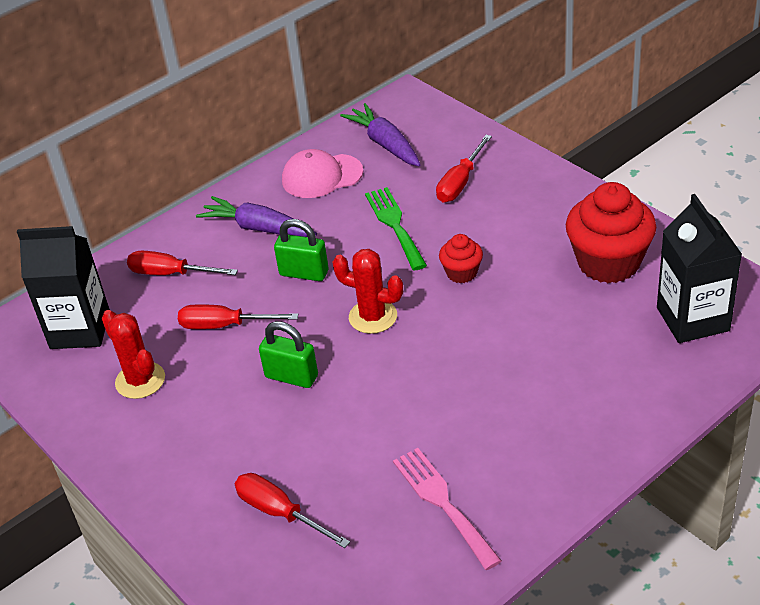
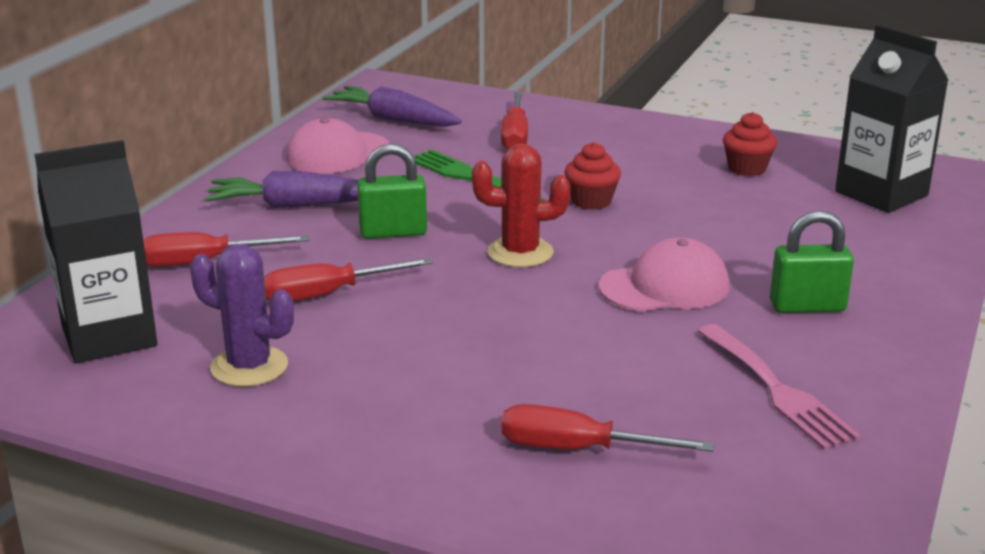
camera: 30 degrees left, 15 degrees down
(140, 380) = (249, 367): red cactus -> purple cactus
(291, 377) = (466, 322): green padlock -> green padlock (807, 306)
(442, 502) = (778, 391): pink fork -> pink fork turned 150 degrees counterclockwise
(445, 379) = (664, 287): none -> pink cap
(608, 263) = (747, 168): red cupcake -> red cupcake, size x0.50

